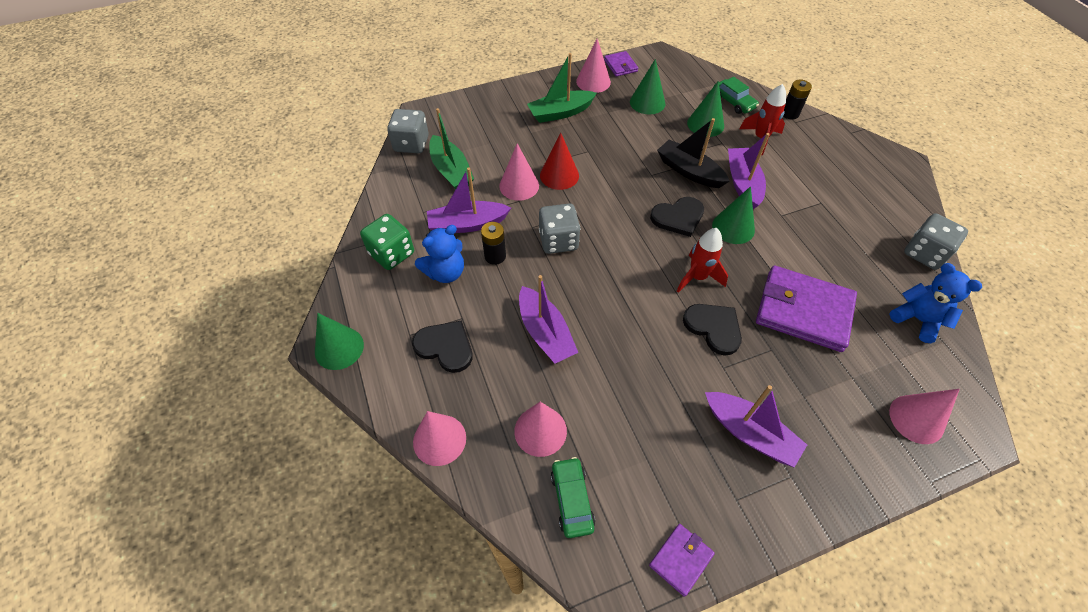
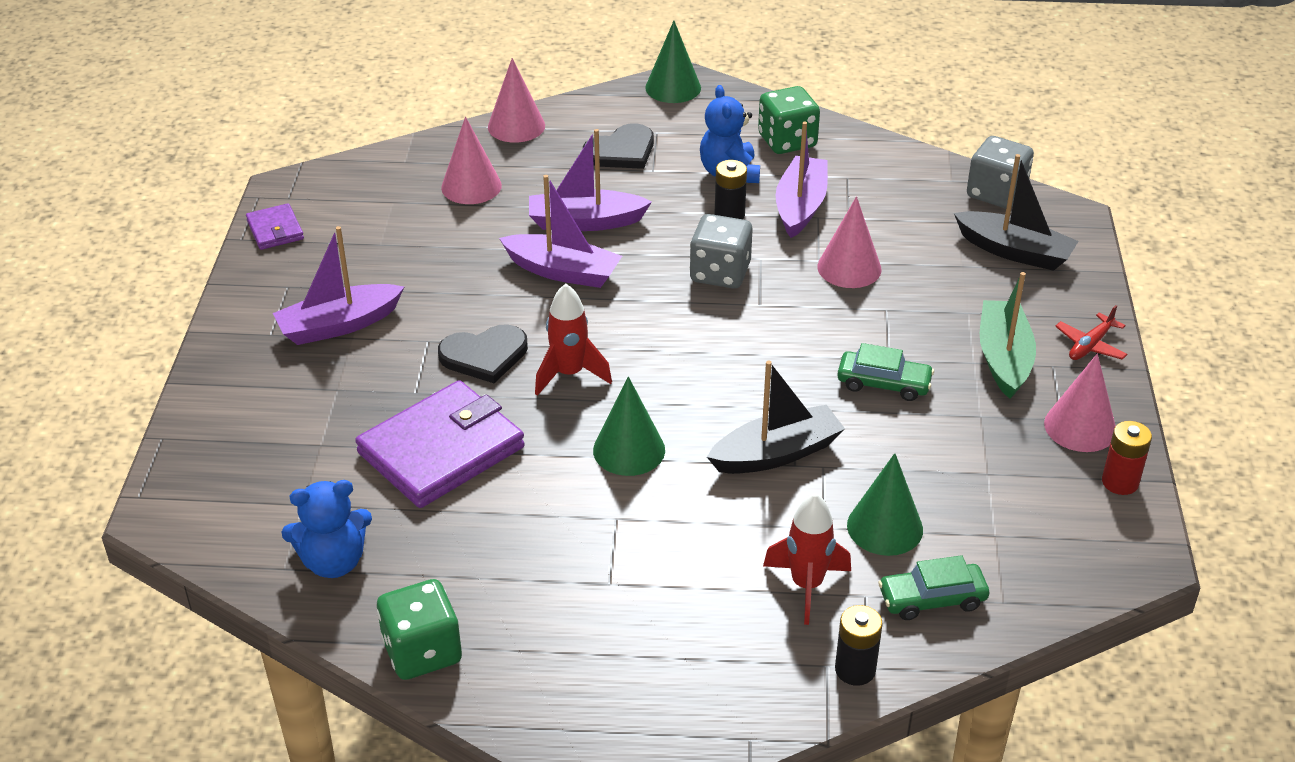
camera: 115 degrees right, 15 degrees down
(451, 171) = (916, 216): green boat -> none
(466, 126) = (1014, 251): none -> black boat
(531, 88) = (1090, 345): none -> red plane
(559, 175) = (849, 311): red cone -> none
(572, 499) = (387, 185): green car -> green car (883, 383)
(620, 66) = (1120, 482): purple wallet -> red battery
(647, 102) = (985, 475): green cone -> none
(678, 217) = (687, 400): black heart -> none
(742, 183) = (711, 505): purple boat -> purple boat (563, 271)
(916, 419) = (227, 470): pink cone -> none
(924, 253) = (422, 652): grey dice -> green dice

